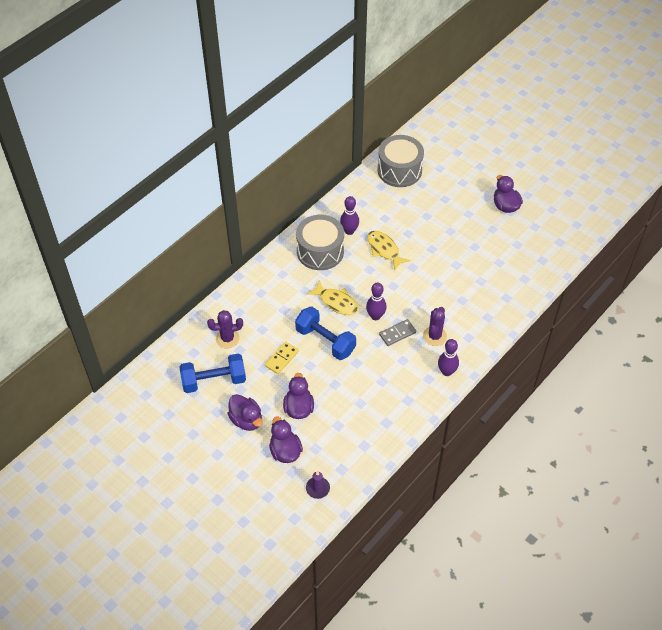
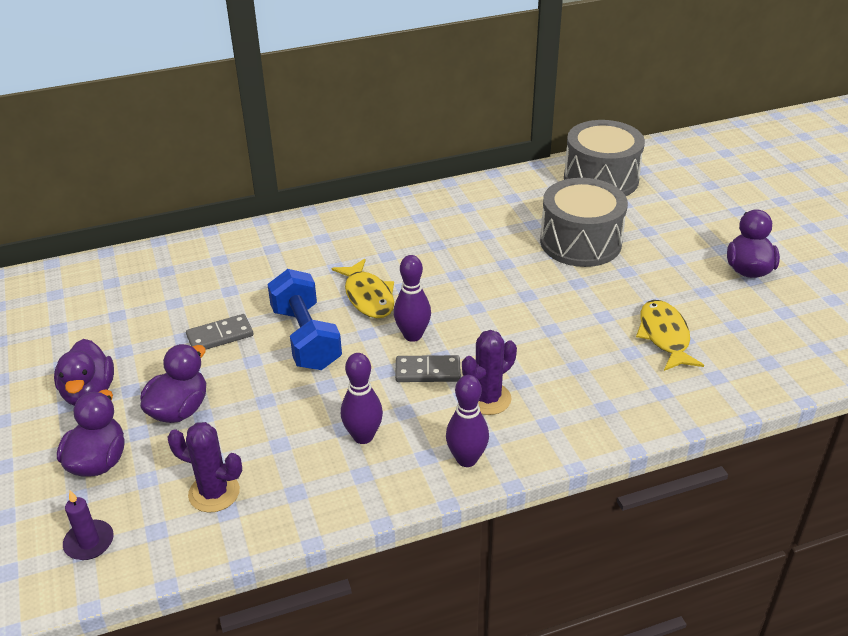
camera: 30 degrees right, 15 degrees down
(214, 380) = (100, 325): blue dumbbell -> none
(227, 338) = (172, 283): purple cactus -> purple cactus (214, 493)
(281, 358) = (220, 335): yellow domino -> grey domino
(320, 251) = (401, 230): grey drum -> grey drum (580, 242)
(349, 231) = (465, 221): purple bowling pin -> purple bowling pin (363, 436)
(384, 250) = (499, 259): yellow fish -> yellow fish (664, 336)

